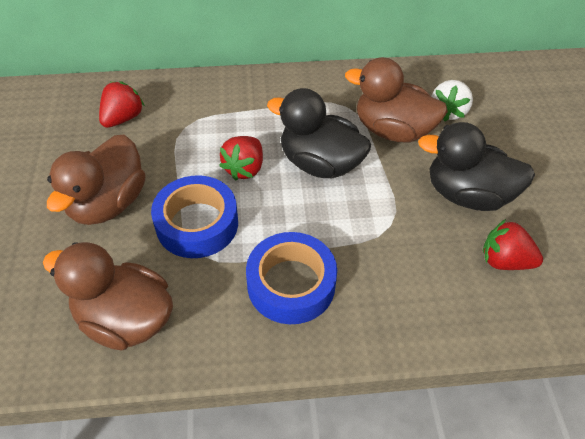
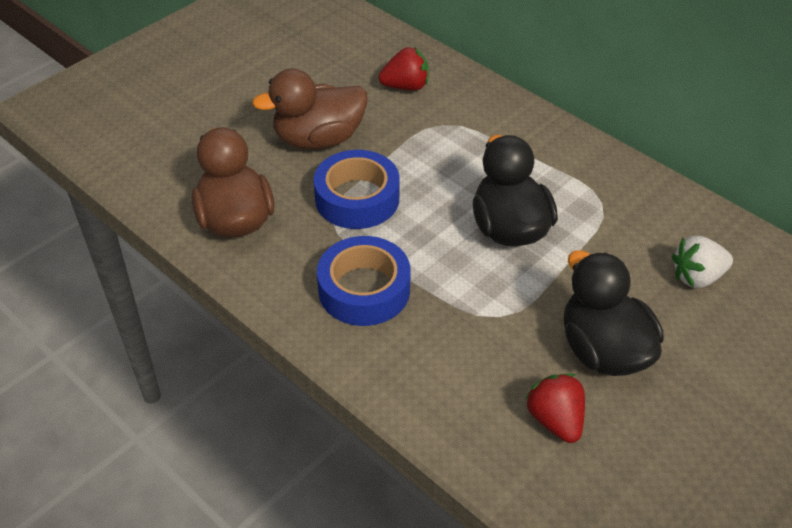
camera: 50 degrees right, 5 degrees down
(244, 168) = (444, 187): red strawberry -> none
(392, 130) = (614, 251): brown duck -> none

